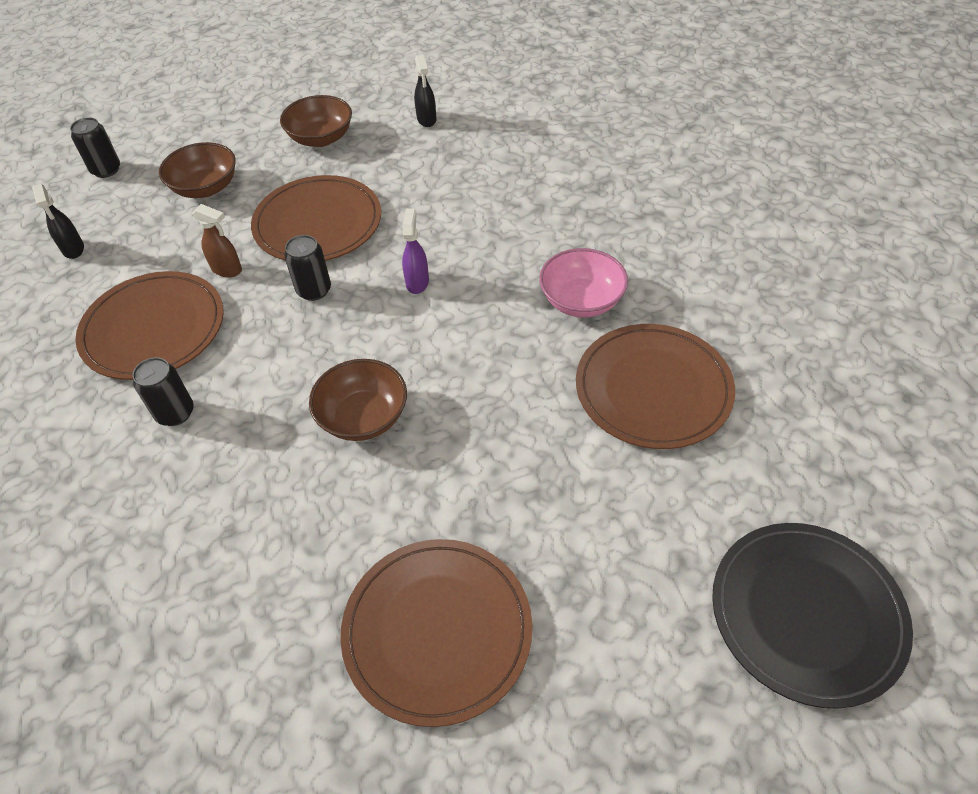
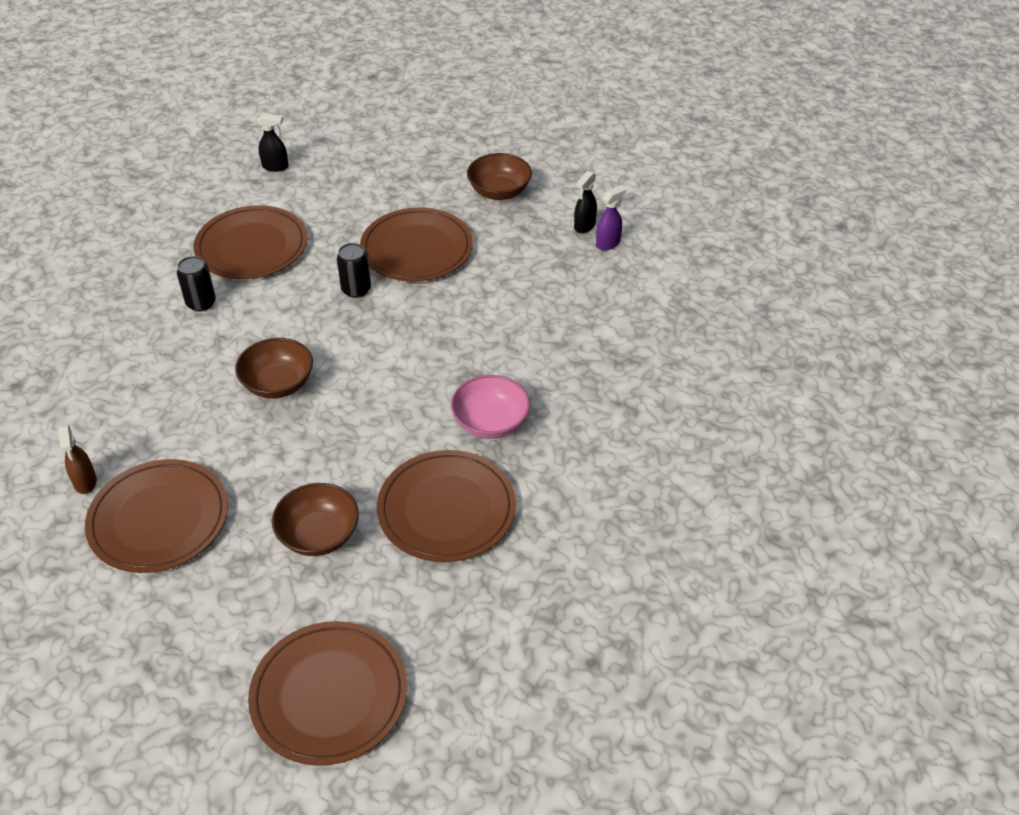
camera: 45 degrees right, 5 degrees down
(73, 249) = (275, 167): black spray bottle -> black spray bottle turned 105 degrees counterclockwise
(106, 170) = (354, 126): black can -> none
(205, 188) = (389, 178): brown bowl -> brown bowl (319, 535)
(227, 269) = (331, 240): brown spray bottle -> brown spray bottle (85, 482)
(417, 282) = (416, 331): purple spray bottle -> purple spray bottle (608, 243)
(807, 614) = (329, 695): black plate -> brown plate

